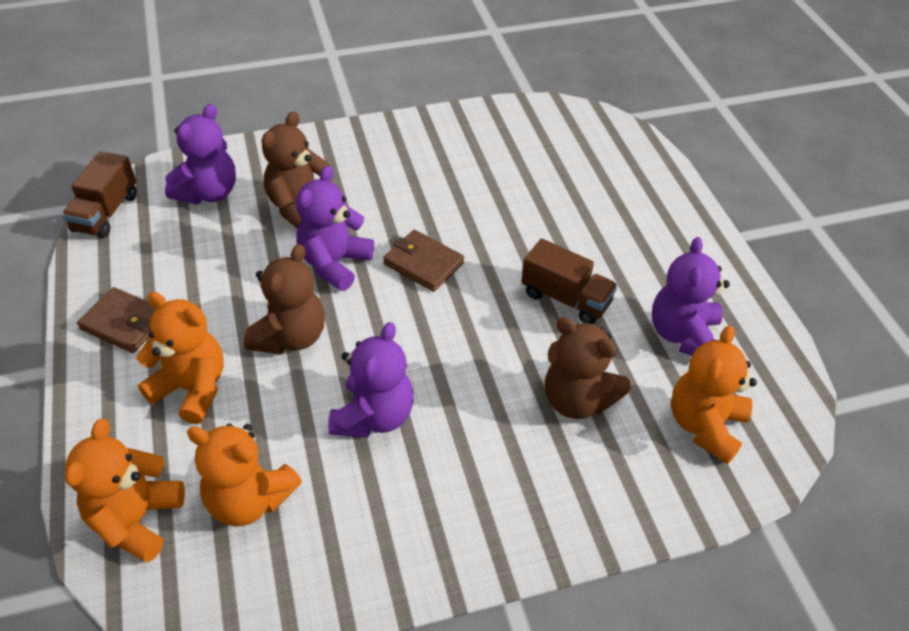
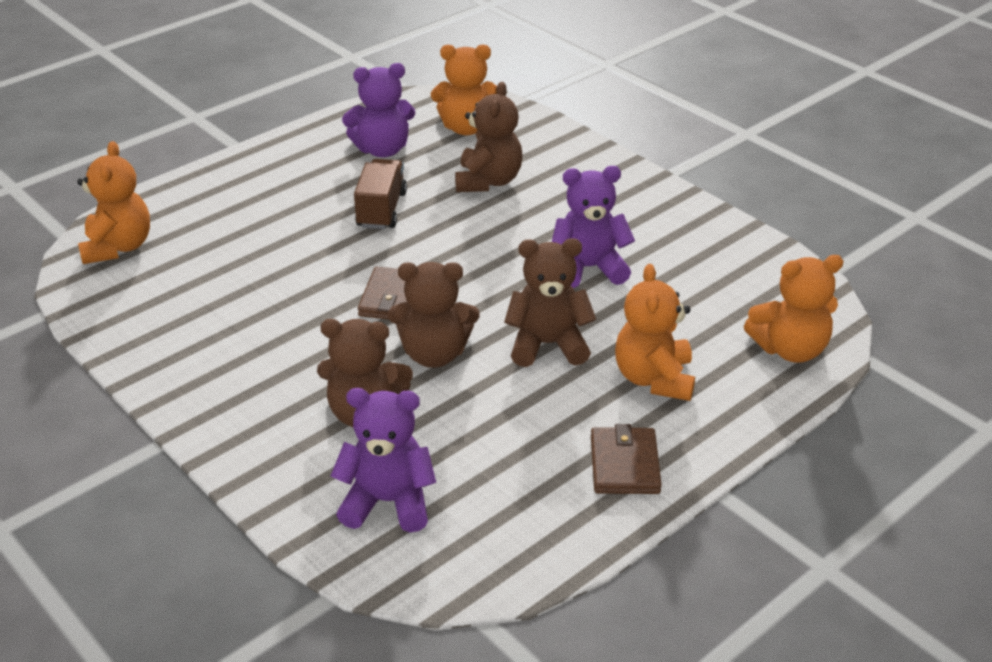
camera: 115 degrees left, 10 degrees down
(106, 213) = (484, 580): brown truck -> none
(249, 500) = (717, 300): orange teddy bear -> orange teddy bear (118, 247)
(334, 263) = (434, 354): purple teddy bear -> brown teddy bear

